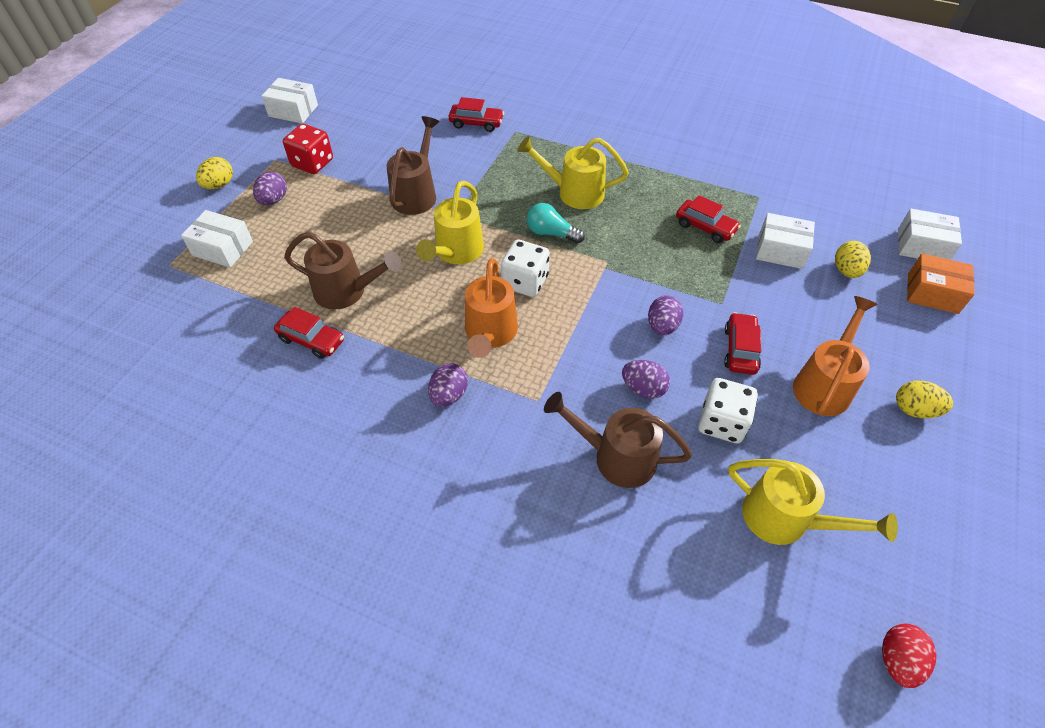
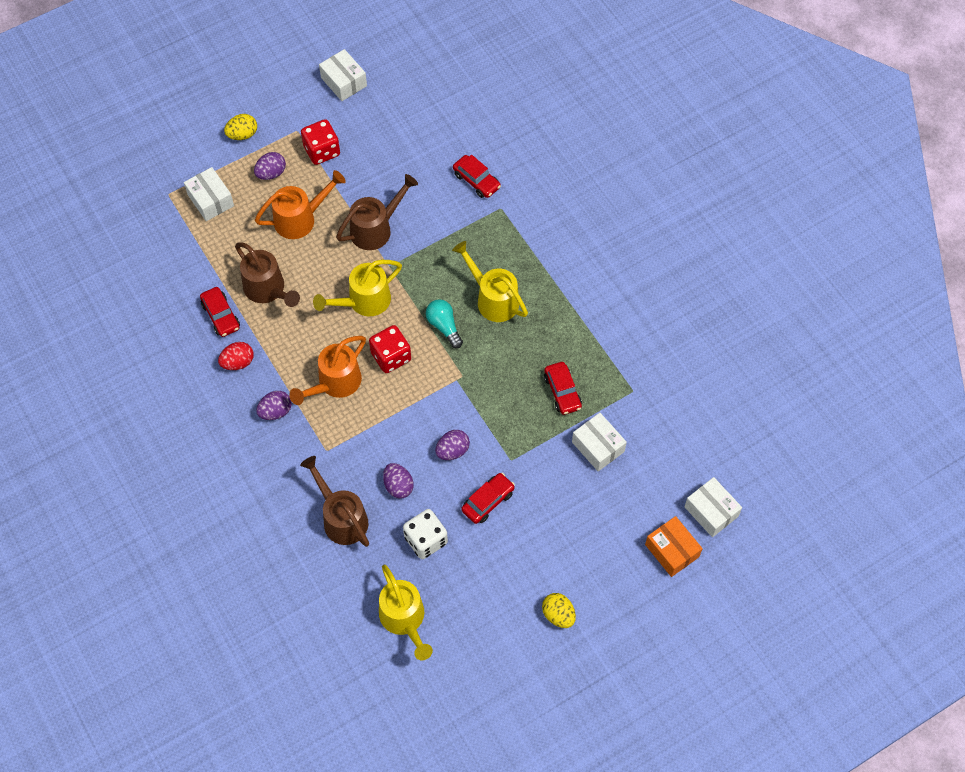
camera: 35 degrees right, 10 degrees up
(525, 282) = (391, 356): white dice -> red dice
(824, 384) = (518, 560): orange watering can -> orange watering can (301, 219)
(846, 271) = (629, 493): yellow egg -> none
(897, 660) = (388, 725): red egg -> red egg (238, 362)

